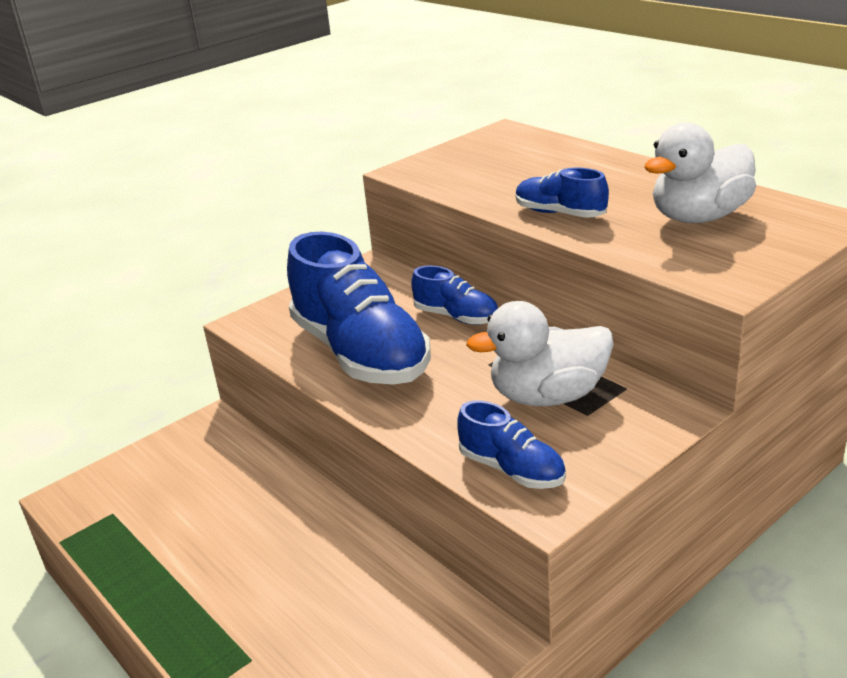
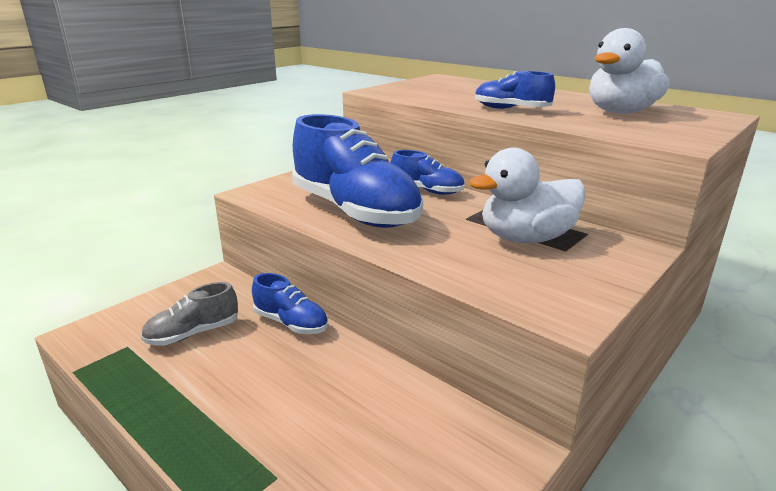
camera: 10 degrees left, 5 degrees down
(180, 499) = (193, 334): none -> grey shoe
(512, 469) = (521, 288): blue shoe -> blue shoe (291, 323)

